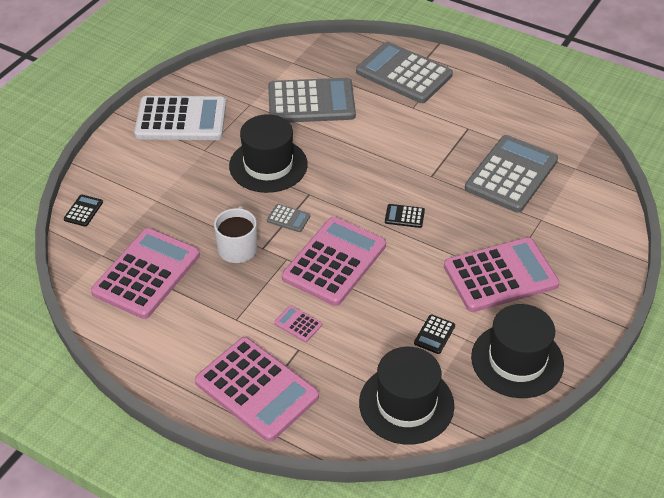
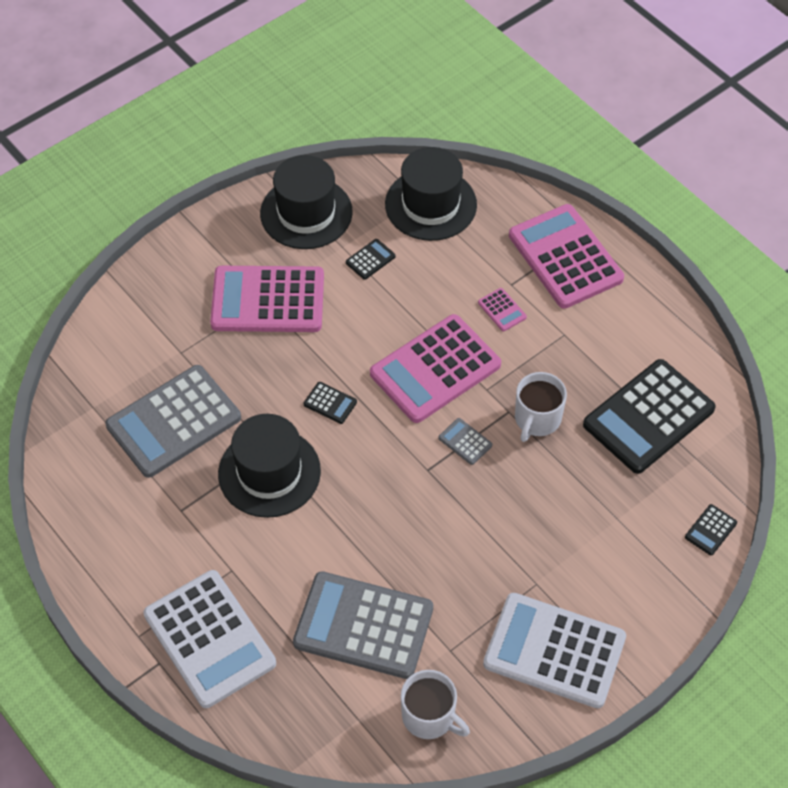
camera: 160 degrees left, 10 degrees up
(146, 274) = (649, 417): pink calculator -> black calculator
(249, 73) = (429, 716): none -> white mug
(268, 165) = (461, 530): black hat -> black hat (269, 472)
(404, 74) = (210, 639): grey calculator -> white calculator

